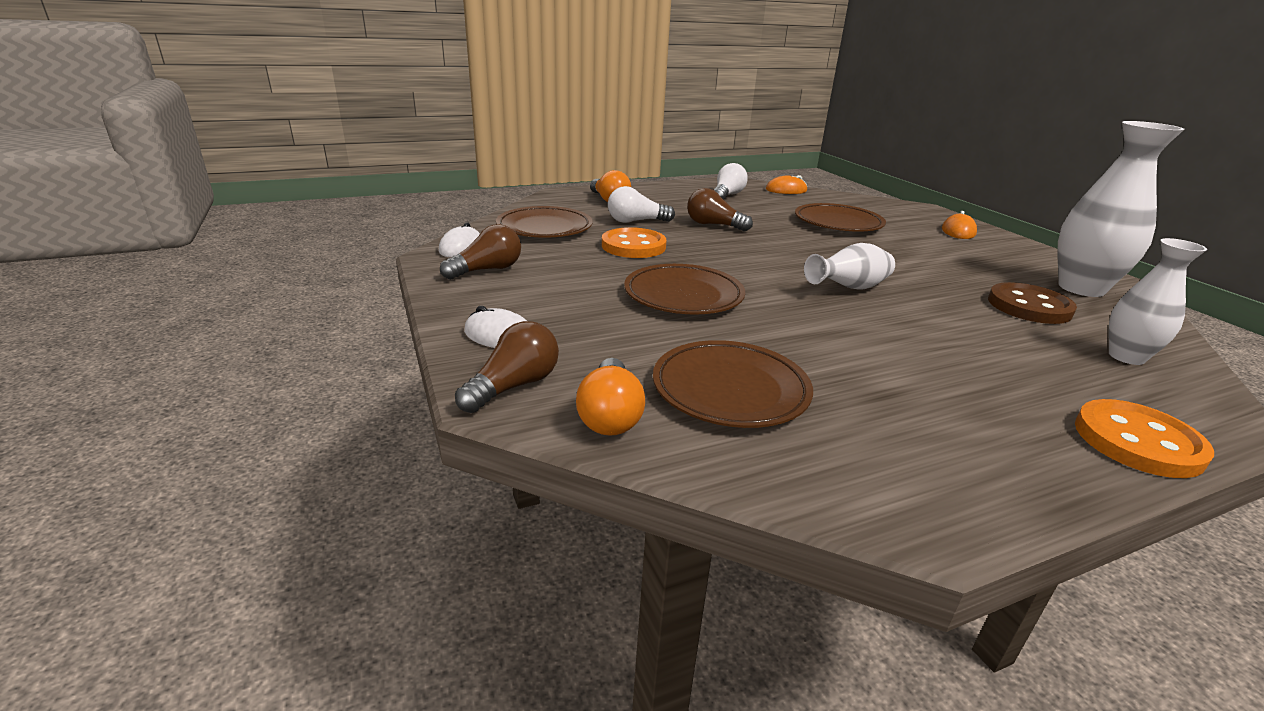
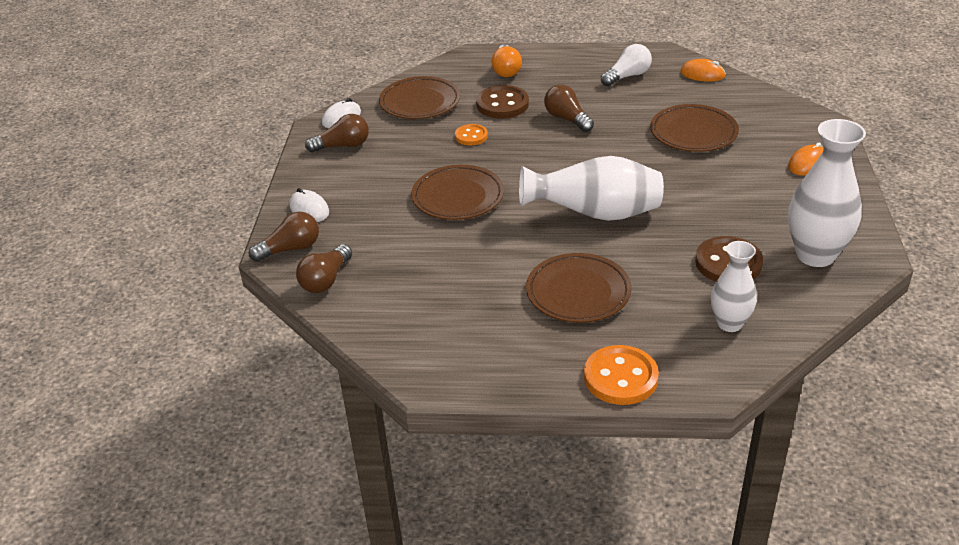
camera: 30 degrees right, 10 degrees up
(610, 415) = (326, 280): orange light bulb -> brown light bulb
(633, 246) = (471, 136): orange button -> orange button, size x0.60
(636, 221) = (502, 104): white light bulb -> brown button
(730, 389) = (408, 280): brown plate -> brown plate (578, 292)
(849, 288) = (596, 214): white vase -> white vase, size x1.64

